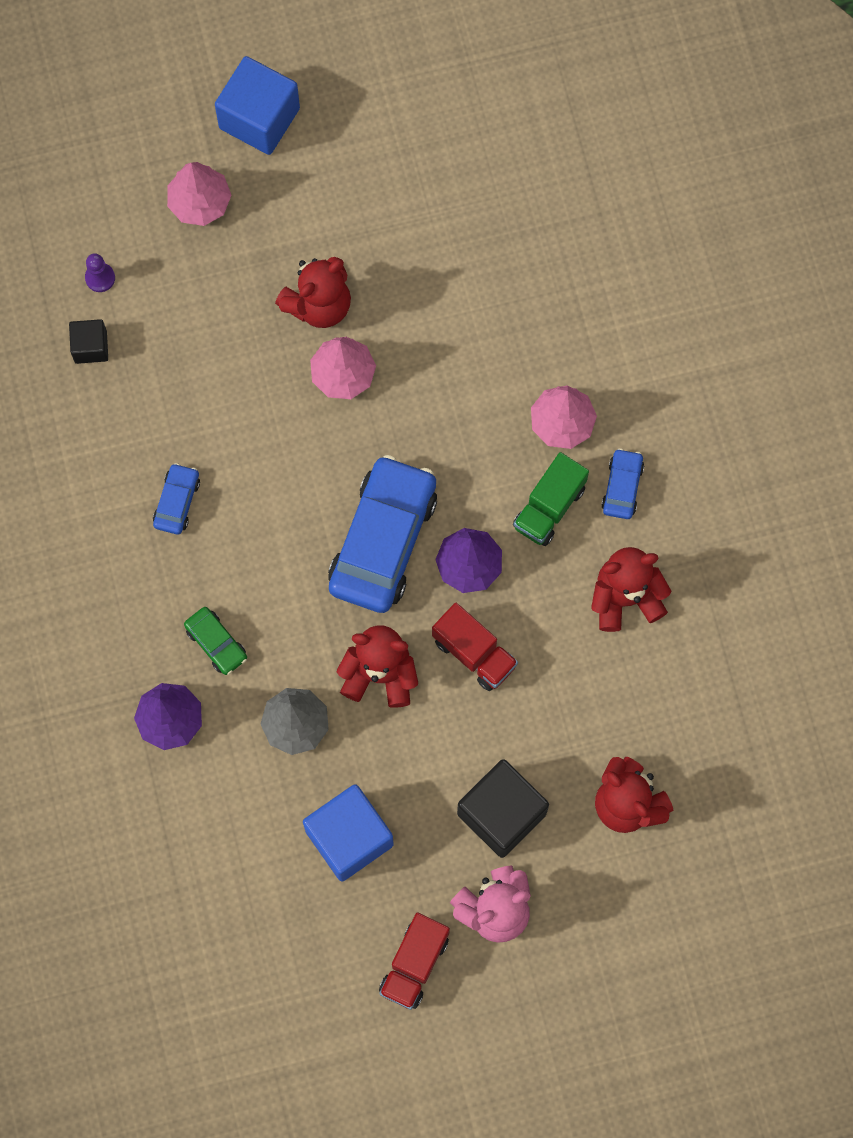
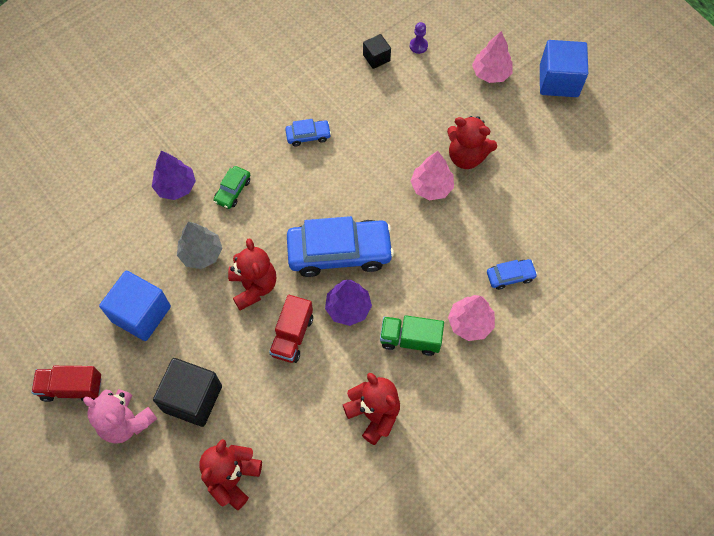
camera: 65 degrees right, 10 degrees down
(622, 487) = (447, 379): blue car -> blue car (510, 276)

